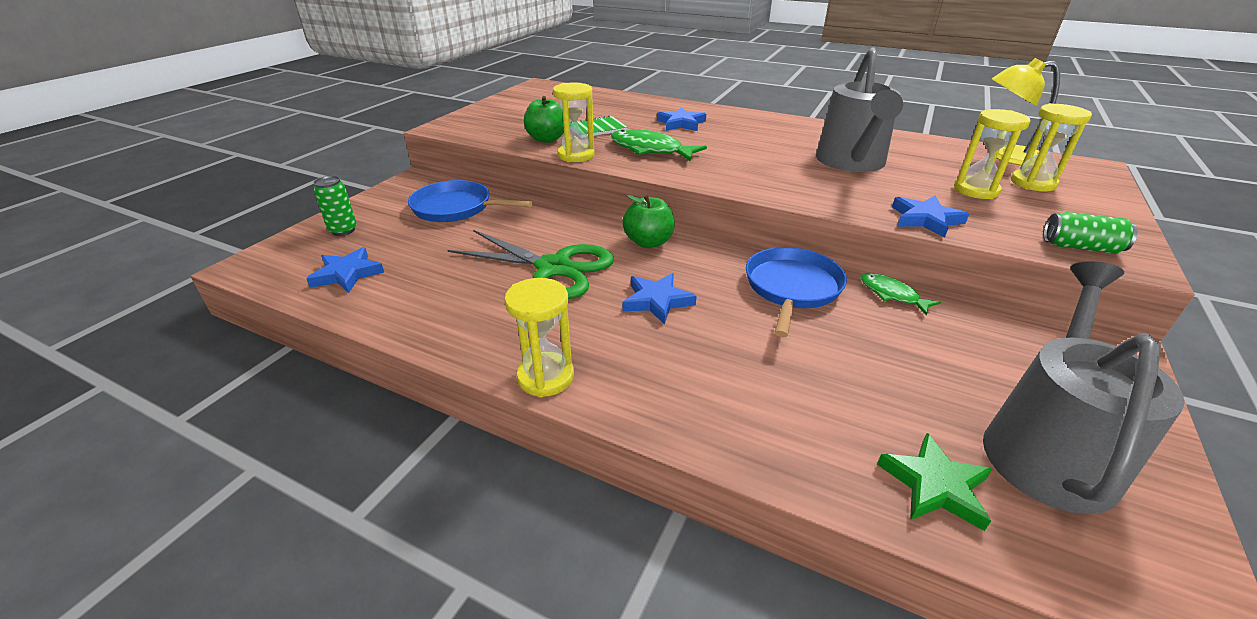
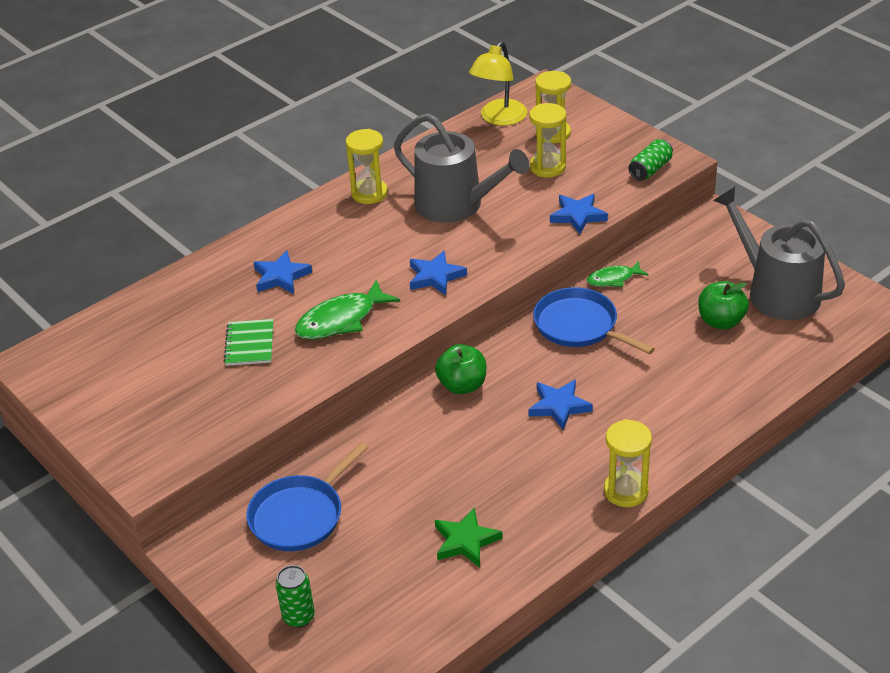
camera: 65 degrees left, 5 degrees up
(347, 274) = (403, 611): blue star -> blue star (435, 276)
(547, 139) = (254, 391): green apple -> green apple (721, 321)
(553, 268) = (473, 459): green scissors -> none
(576, 155) = (320, 377): yellow hourglass -> yellow hourglass (369, 193)
(935, 485) = (785, 348): green star -> green star (466, 541)

